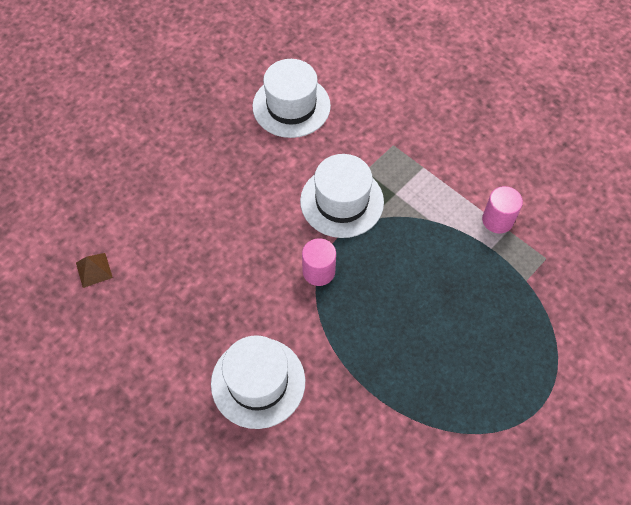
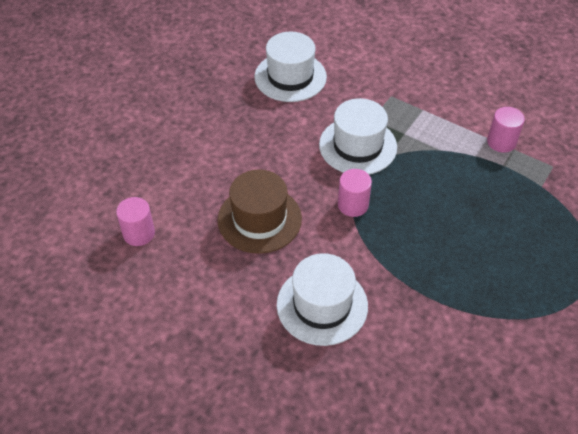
camera: 10 degrees left, 10 degrees down
(94, 270) = (139, 233): brown pyramid -> pink cylinder
(218, 273) = (259, 219): none -> brown hat

